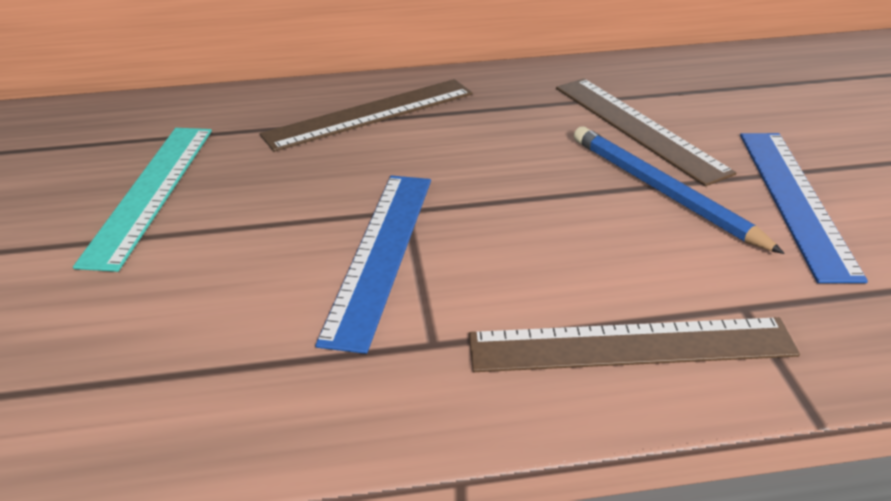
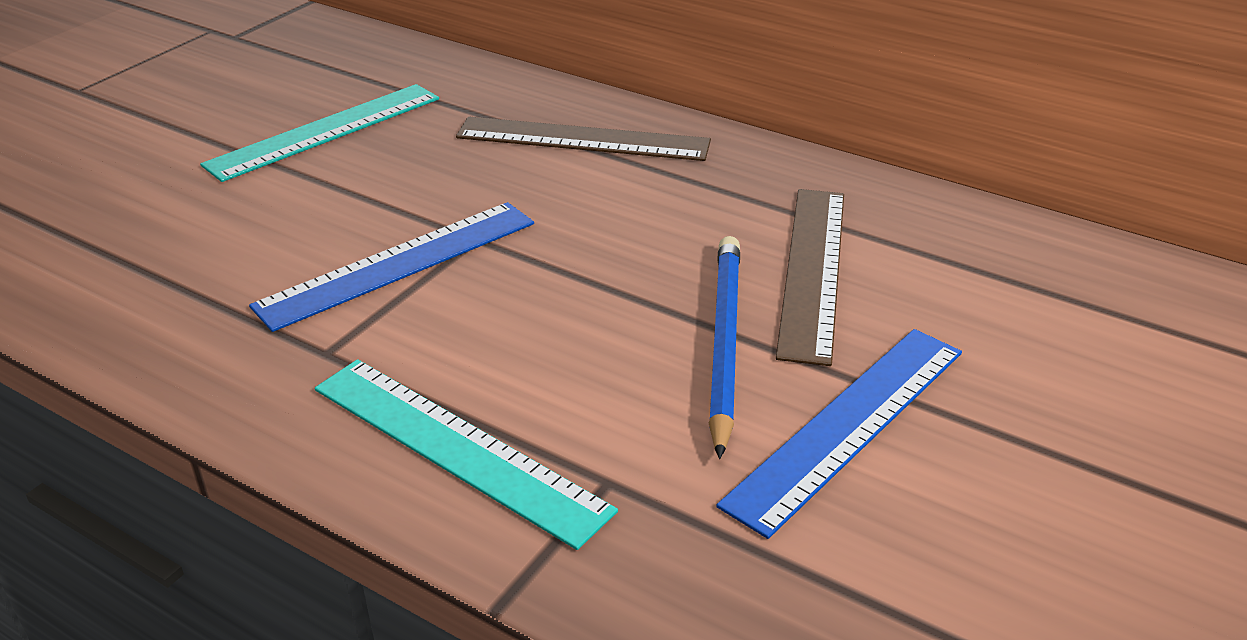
camera: 40 degrees right, 0 degrees up
(630, 345) = (457, 447): brown ruler -> turquoise ruler

